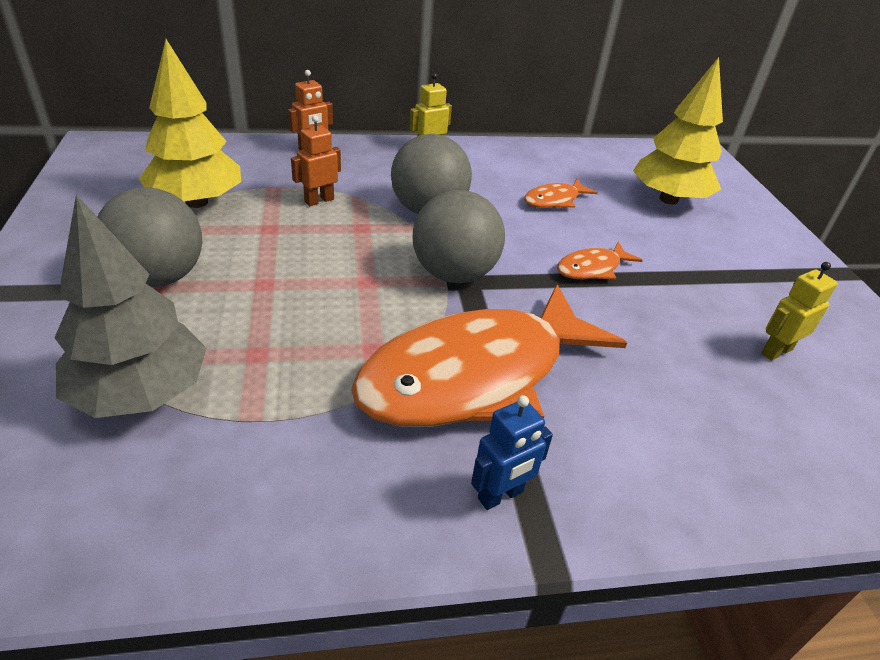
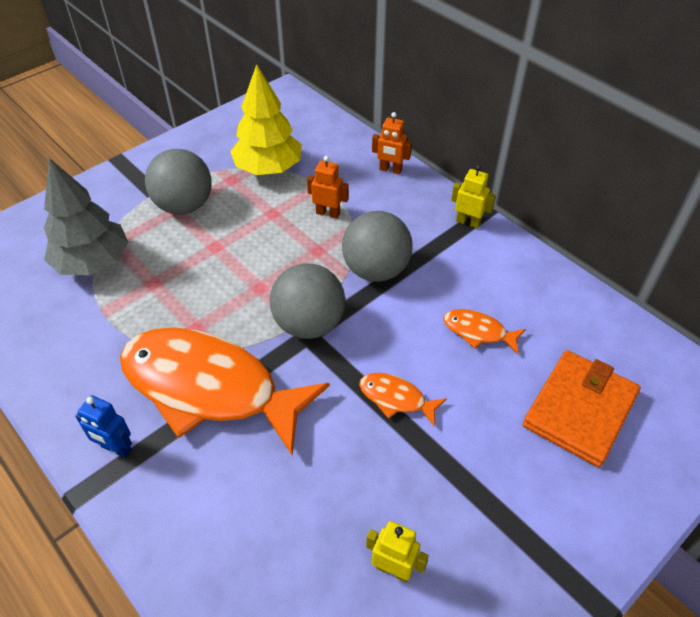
camera: 60 degrees right, 10 degrees up
(668, 199) = (579, 410): yellow tree -> orange wallet

